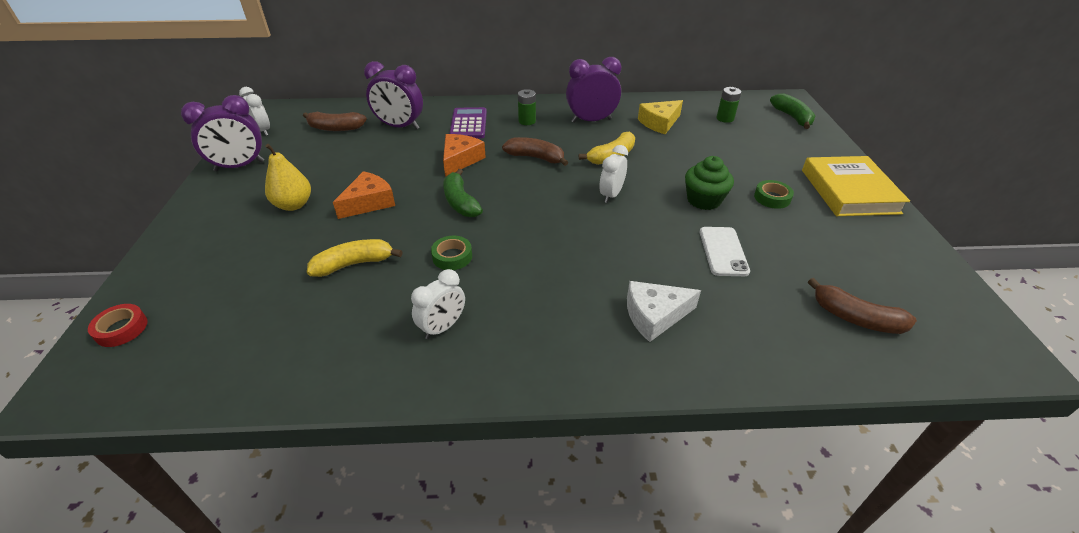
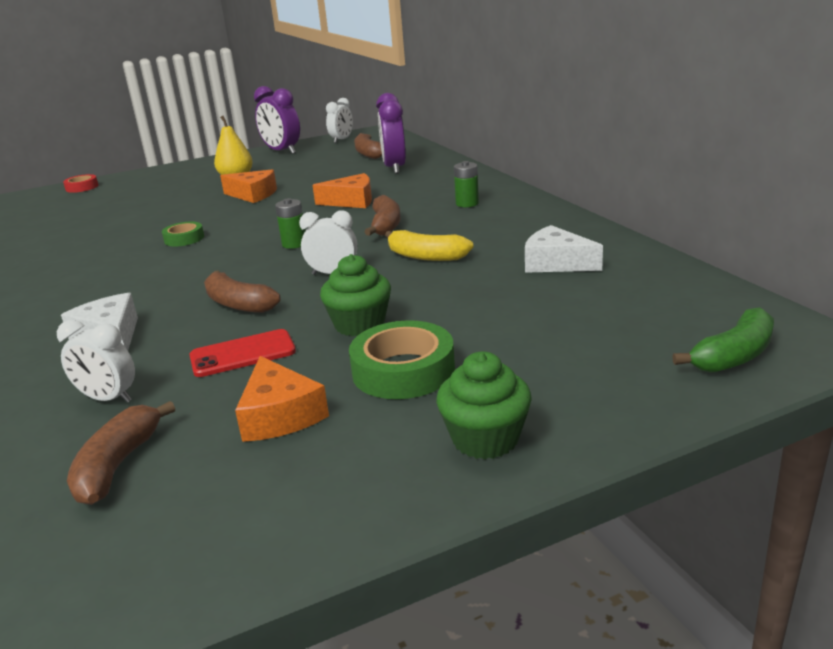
camera: 70 degrees right, 15 degrees down
(354, 264) = (163, 214): yellow banana -> none
(442, 327) = (87, 259): white clock -> white clock (108, 398)
(460, 202) = (273, 220): green banana -> none
(468, 124) = (430, 186): purple calculator -> none
(591, 120) = (509, 228): purple clock -> none
(636, 243) = (238, 304): none -> brown banana
(659, 123) = (556, 263): yellow cheese -> white cheese
(723, 251) = (242, 354): white phone -> red phone
(725, 118) = (637, 301): green battery -> green battery (294, 244)
(772, 198) = (403, 370): green tape -> green tape, size x1.73
(810, 247) = (280, 415): none -> orange cheese
(849, 191) = (485, 439): yellow book -> green cupcake

